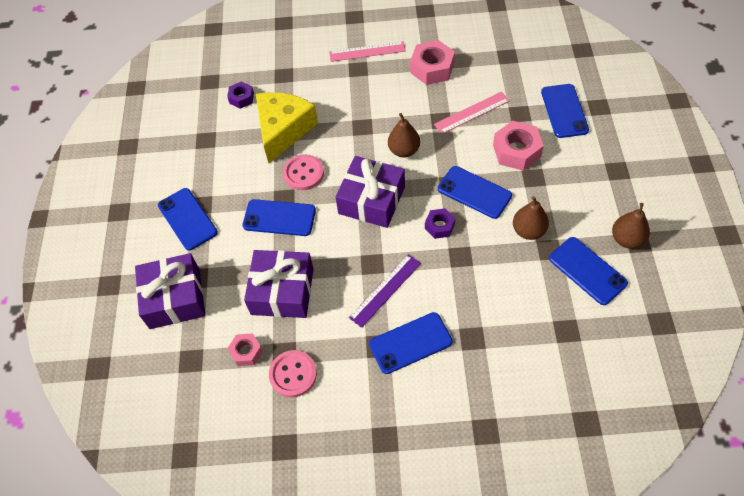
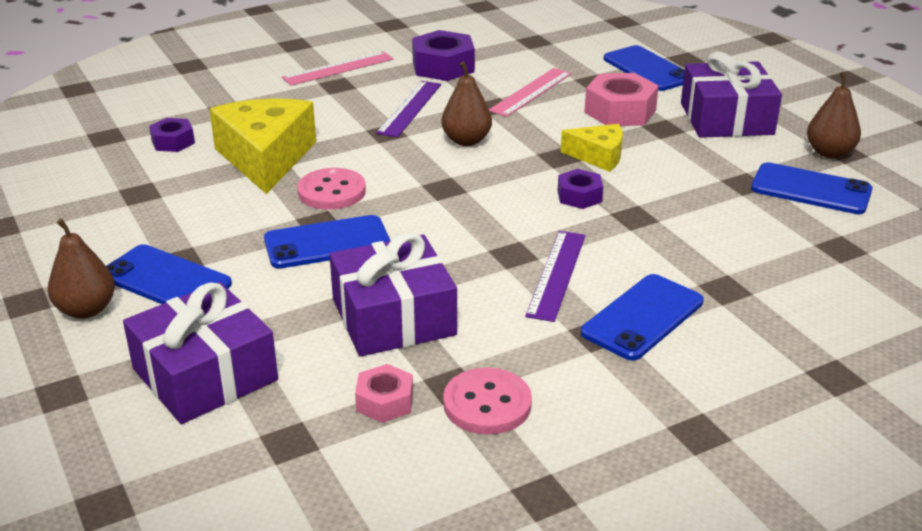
camera: 30 degrees left, 25 degrees down
(372, 200) = (459, 194): purple gift -> purple gift (726, 119)
(388, 107) = (409, 108): none -> purple ruler
(432, 68) = (443, 66): pink nut -> purple nut
(474, 192) = (598, 156): blue phone -> yellow cheese
(528, 231) = (702, 173): brown pear -> brown pear (86, 310)

